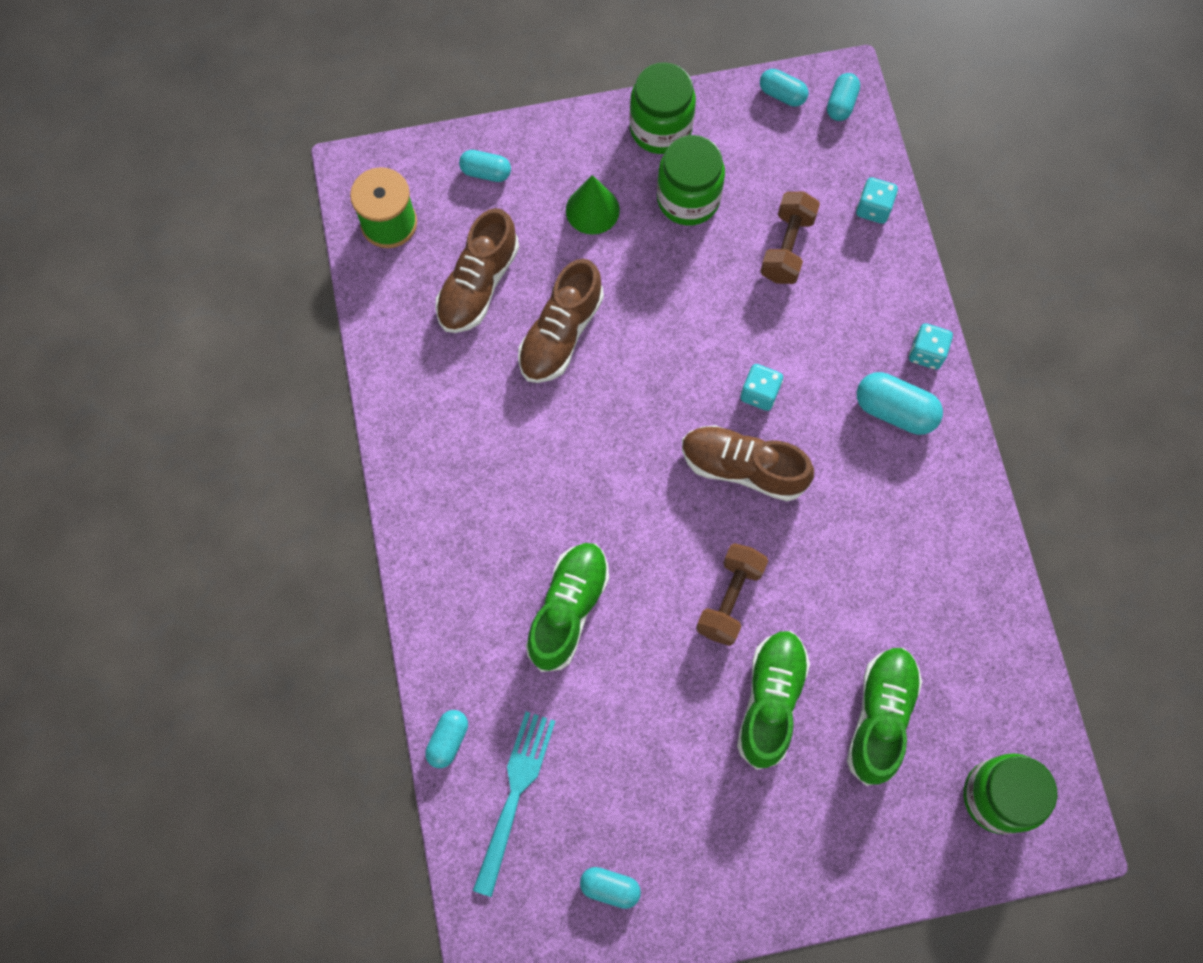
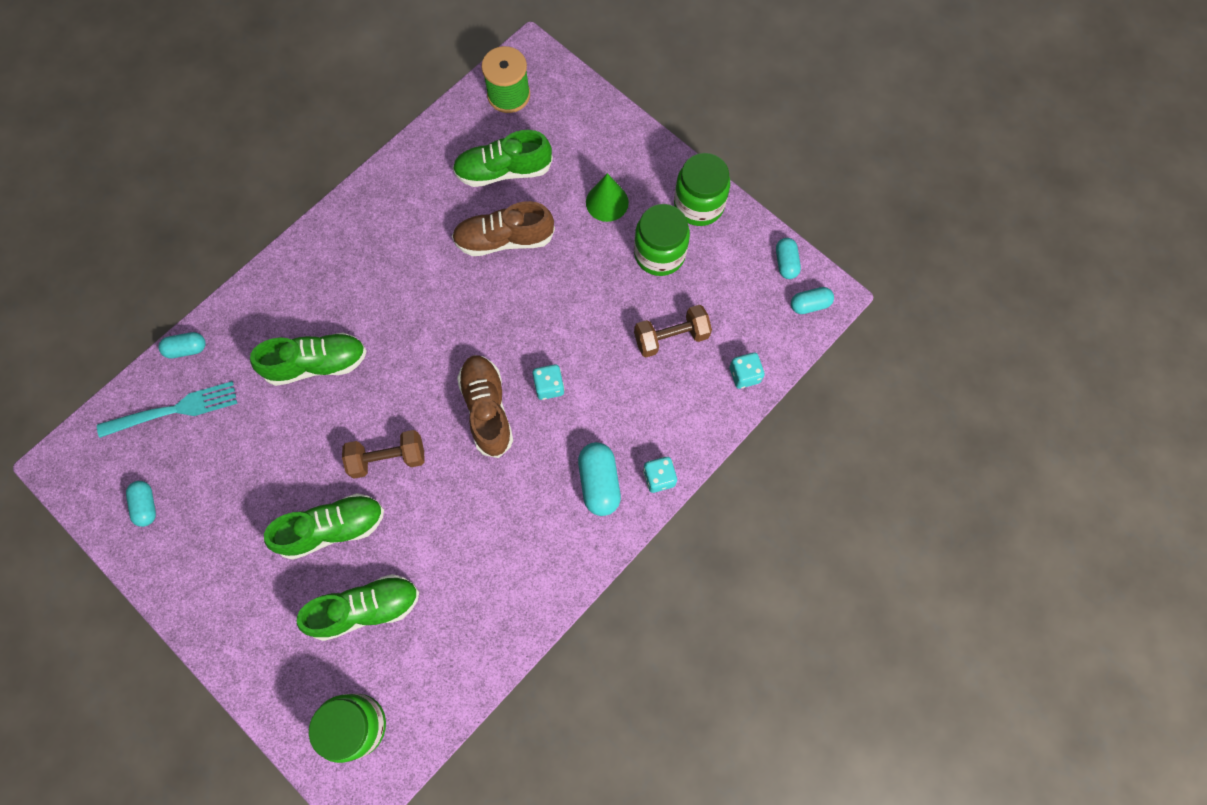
camera: 55 degrees right, 0 degrees up
(478, 285) = (503, 171): brown shoe -> green shoe
(486, 172) = (586, 125): turquoise capsule -> none

